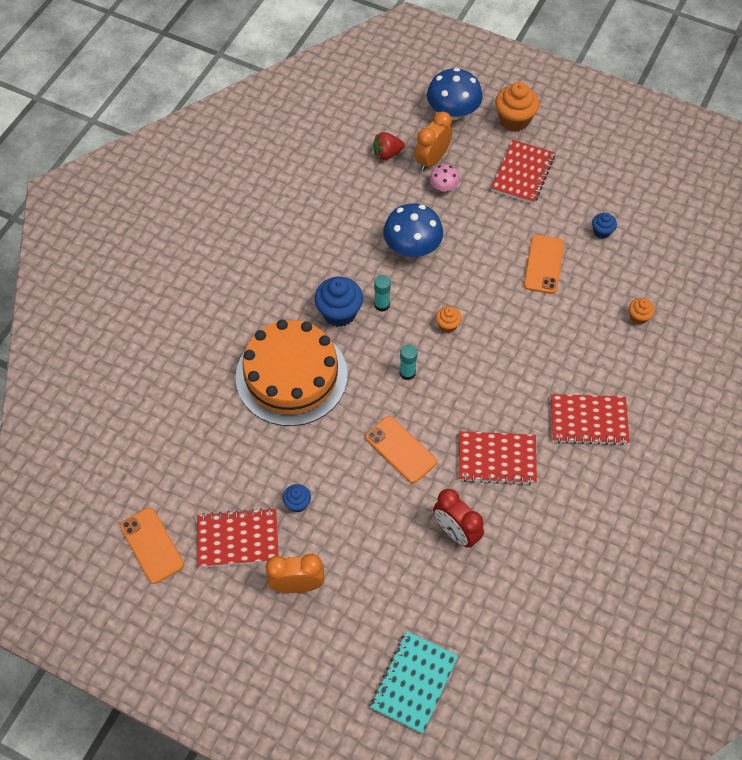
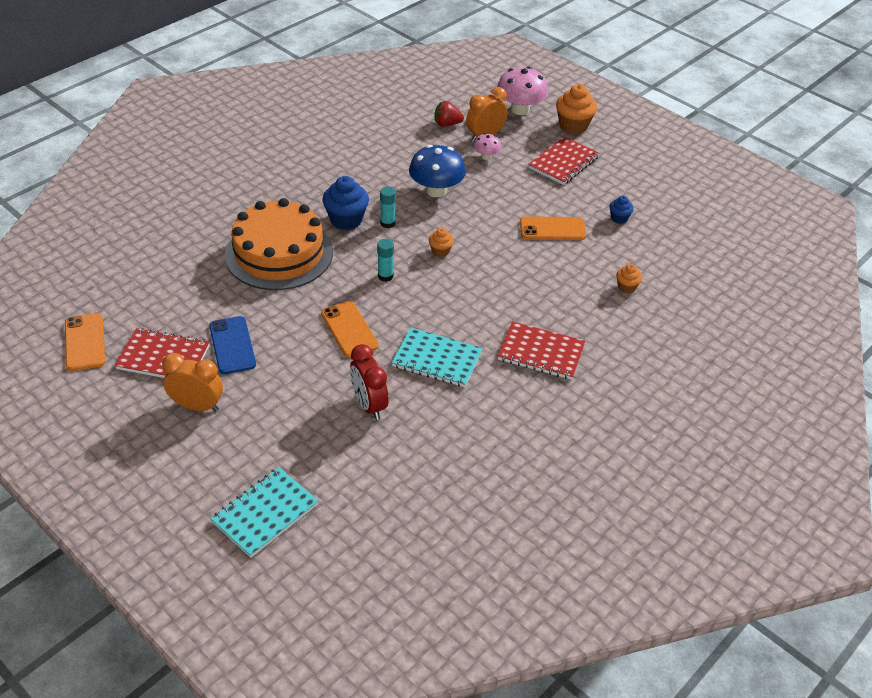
camera: 15 degrees right, 15 degrees down
(297, 503) = (232, 345): blue cupcake -> blue phone
(453, 112) = (520, 109): blue mushroom -> pink mushroom
(497, 459) = (437, 359): red notebook -> turquoise notebook
(543, 264) = (552, 229): orange phone -> orange phone turned 60 degrees clockwise

